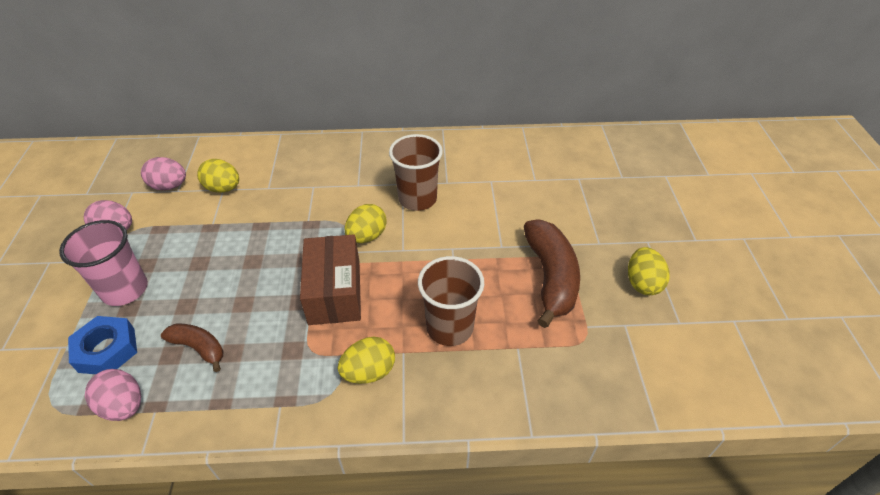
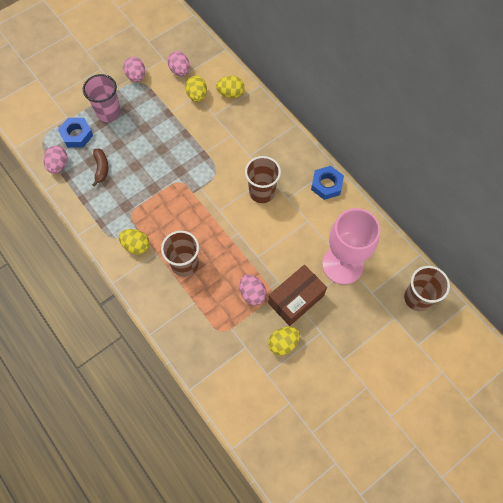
camera: 55 degrees right, 20 degrees up
(335, 292) = (169, 199): brown box -> brown box (296, 299)
(367, 236) = (215, 187): yellow egg -> yellow egg (230, 93)
(460, 146) = (326, 185): none -> blue nut
(550, 277) = (252, 293): brown banana -> pink egg
(571, 181) = (342, 264): none -> pink goblet
(652, 149) = (417, 298): none -> brown cup

